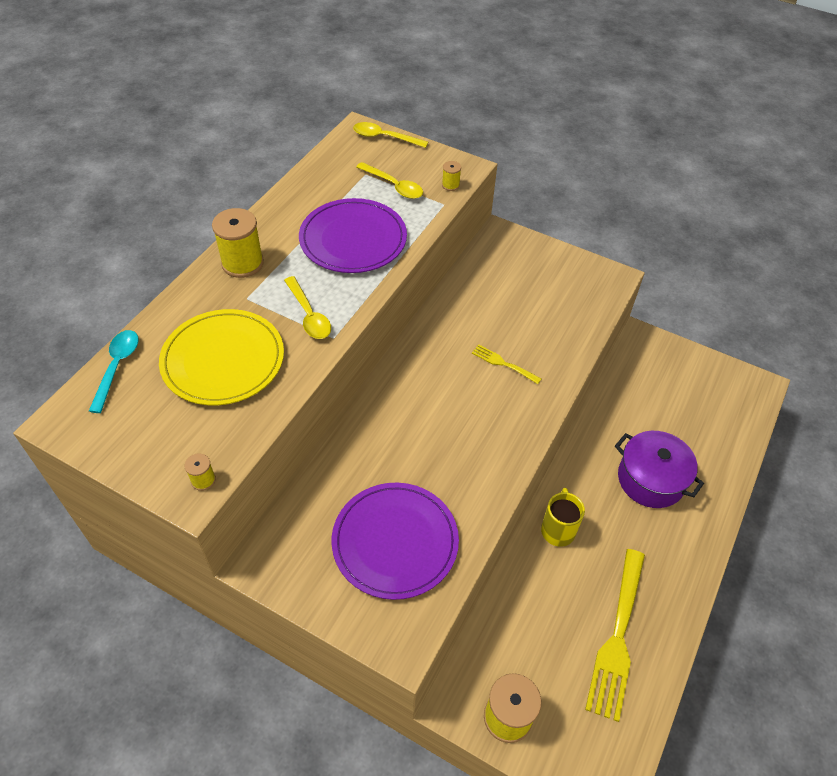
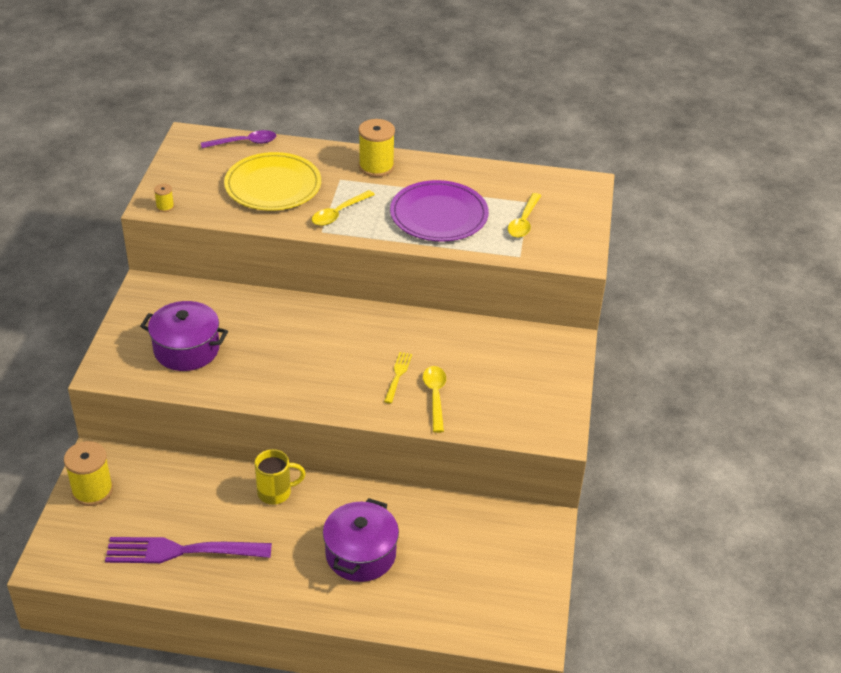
camera: 70 degrees right, 10 degrees down
(117, 367) = (244, 143): turquoise spoon -> purple spoon
(384, 137) = (589, 201): yellow spoon -> yellow spoon (435, 396)
(395, 542) = (186, 349): purple plate -> purple pot
(450, 185) = (549, 255): yellow spool -> none
(617, 637) = (181, 551): yellow fork -> purple fork

